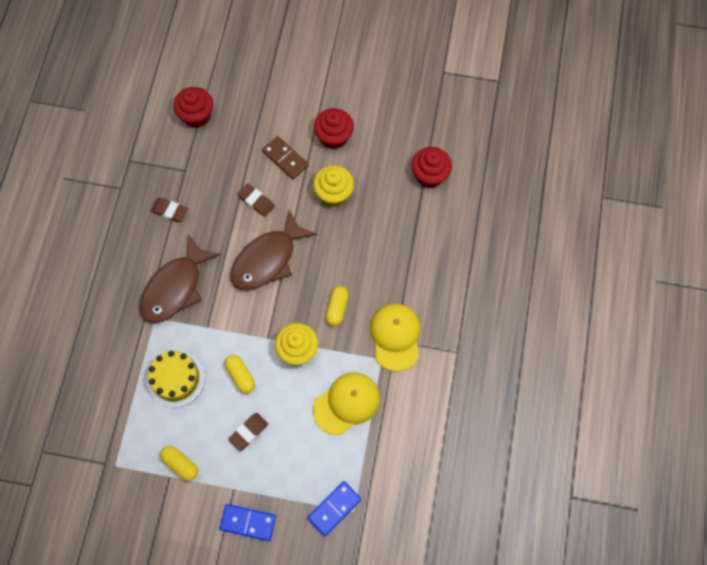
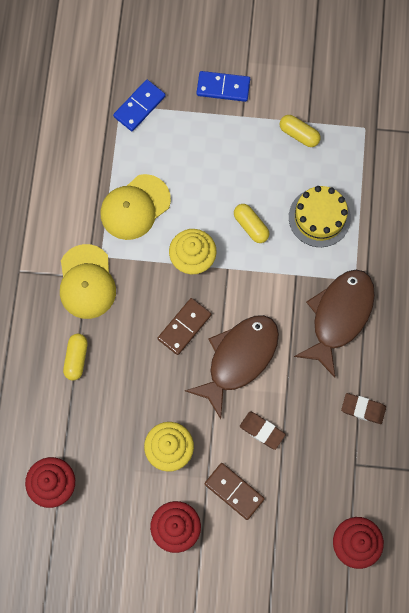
camera: 175 degrees right, 5 degrees up
(248, 432) = (234, 170): brown eraser -> none
(311, 290) = (184, 327): none -> brown domino
(337, 308) = (154, 308): yellow capsule -> yellow capsule (76, 358)

